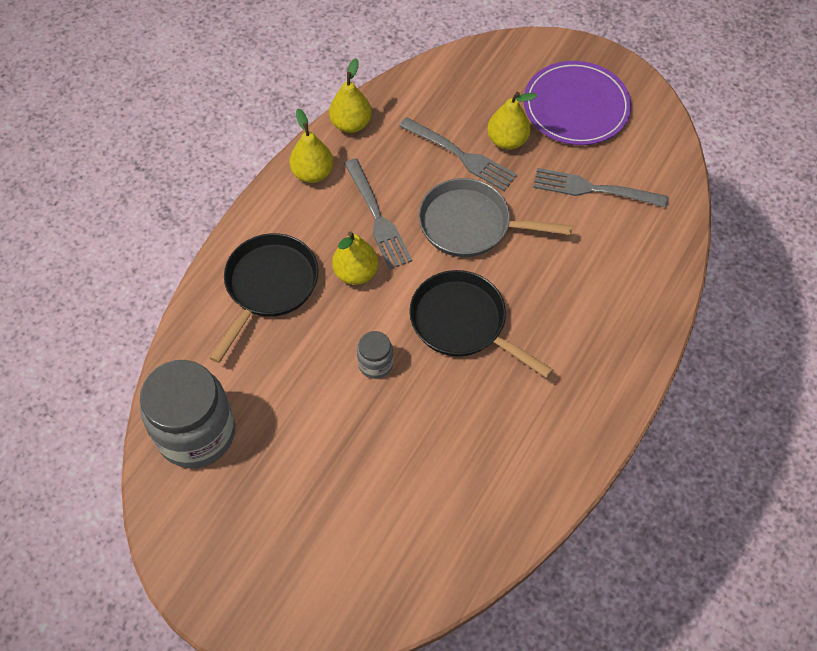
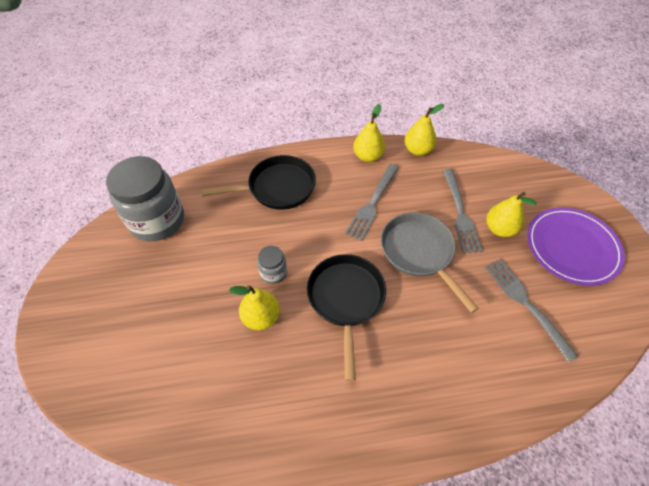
camera: 50 degrees right, 5 degrees down
(356, 273) = (325, 220): yellow pear -> yellow pear (261, 317)

